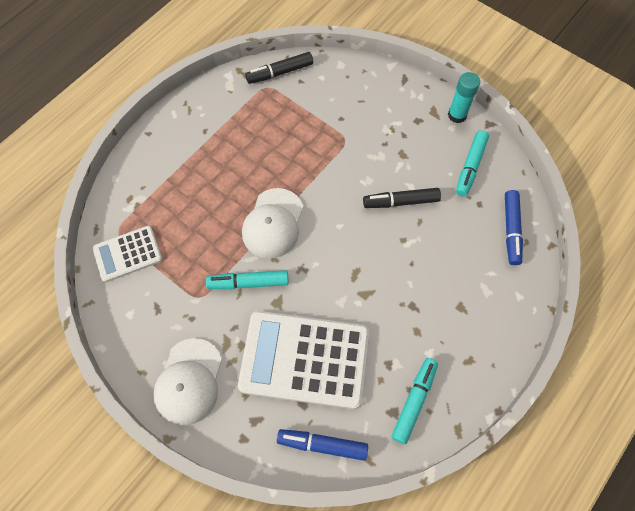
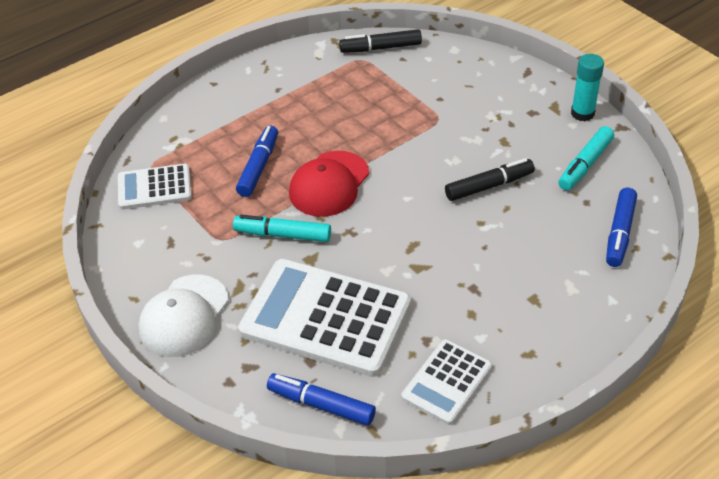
camera: 15 degrees right, 20 degrees down
(210, 216) = (258, 167): none -> blue marker
(273, 223) = (329, 184): white cap -> red cap
(401, 202) = (489, 186): black marker -> black marker turned 150 degrees clockwise
(414, 401) = (447, 382): turquoise marker -> white calculator

